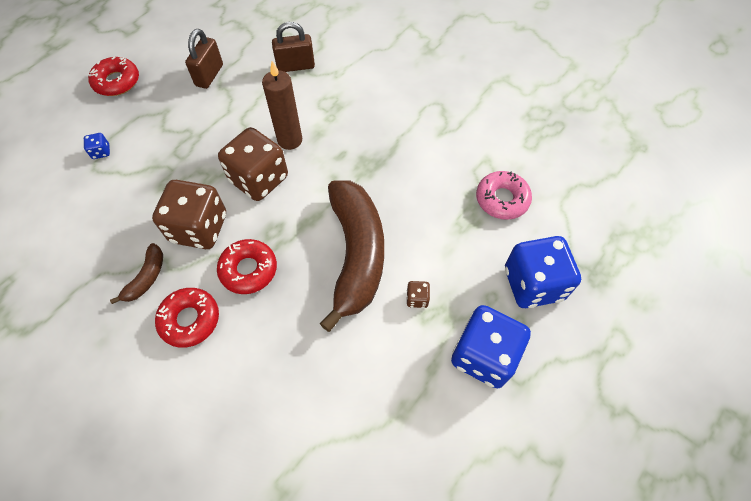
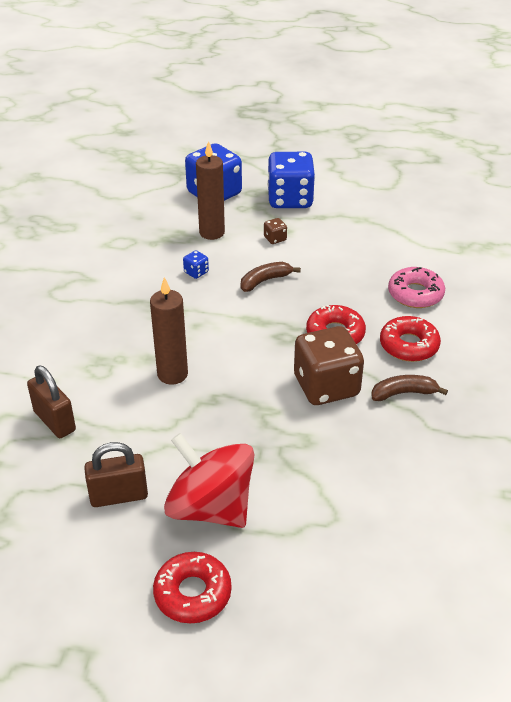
camera: 120 degrees left, 20 degrees down
(101, 152) = (309, 527): blue dice -> blue dice (196, 272)
(161, 112) = (211, 507): none -> red spinning top
(259, 179) = (238, 373): brown dice -> none
(356, 254) = (265, 281): brown banana -> brown banana, size x0.43
(460, 248) = (212, 232): none -> brown candle
(502, 199) = (145, 226): pink donut -> pink donut (415, 294)

